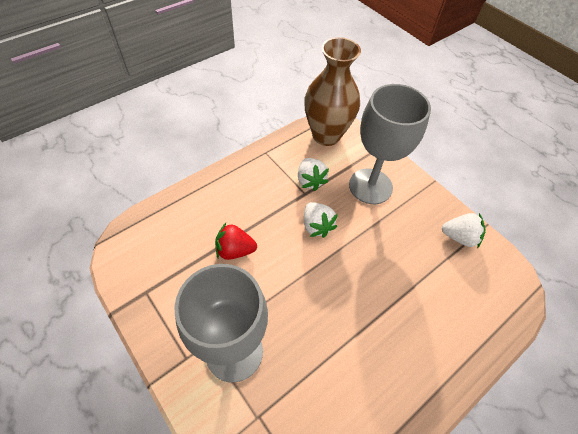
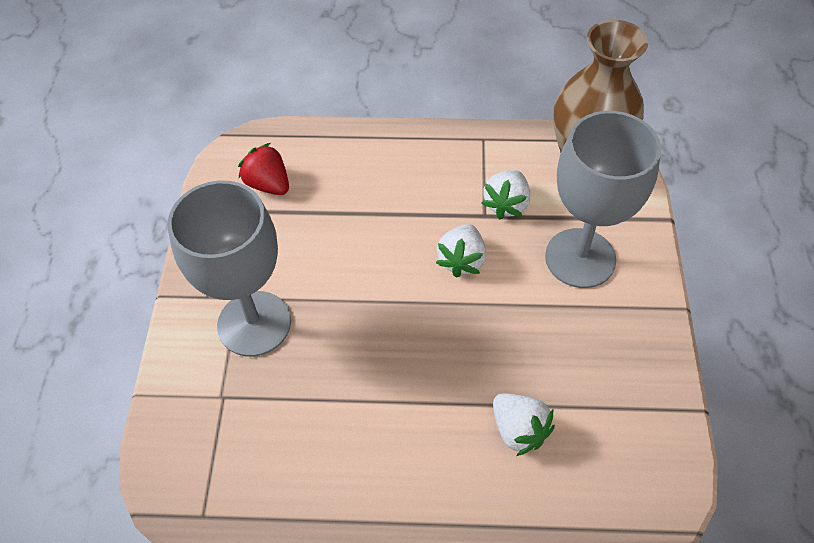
camera: 45 degrees right, 0 degrees up
(235, 250) = (345, 227): red strawberry -> red strawberry (268, 184)
(459, 237) = (639, 396): white strawberry -> white strawberry (518, 430)

